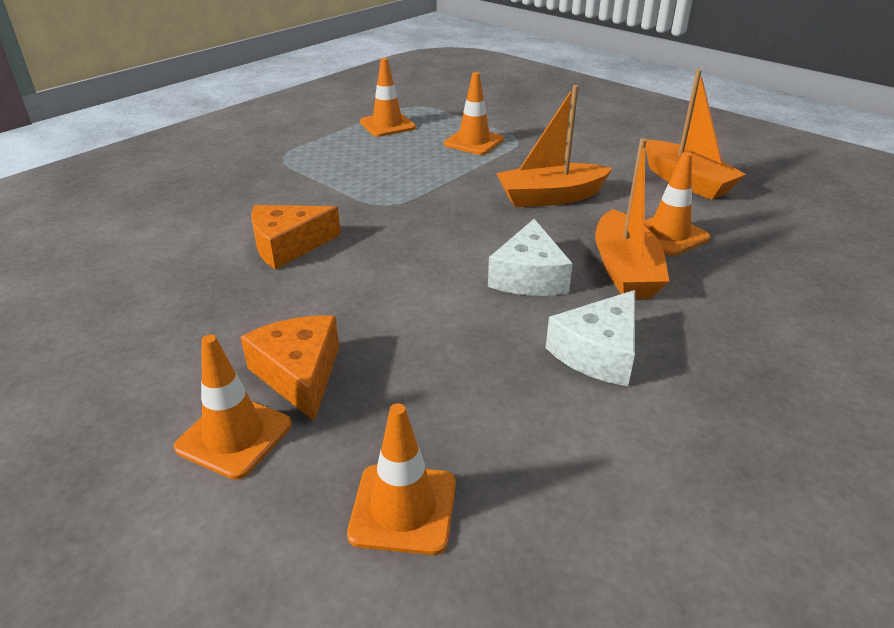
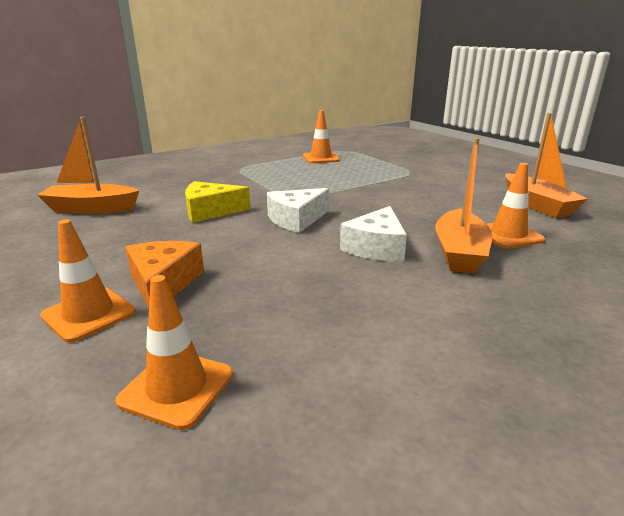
camera: 15 degrees right, 10 degrees down
(288, 246) = (210, 211): orange cheese -> yellow cheese
(474, 142) = (376, 170): orange traffic cone -> none
(550, 197) = (418, 204): orange boat -> orange boat (92, 209)
(598, 352) = (410, 303): white cheese -> white cheese (296, 219)

